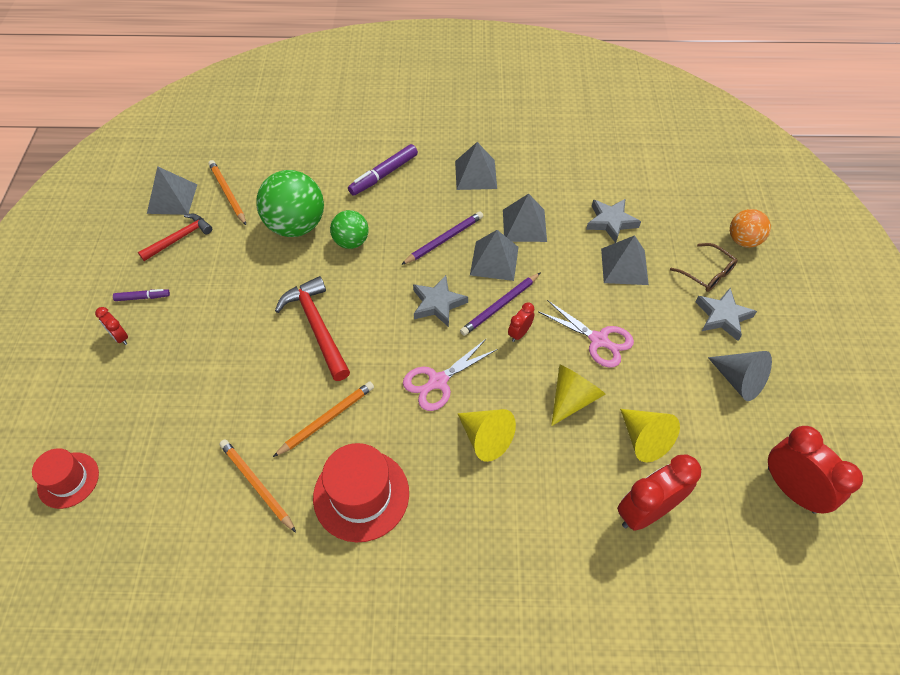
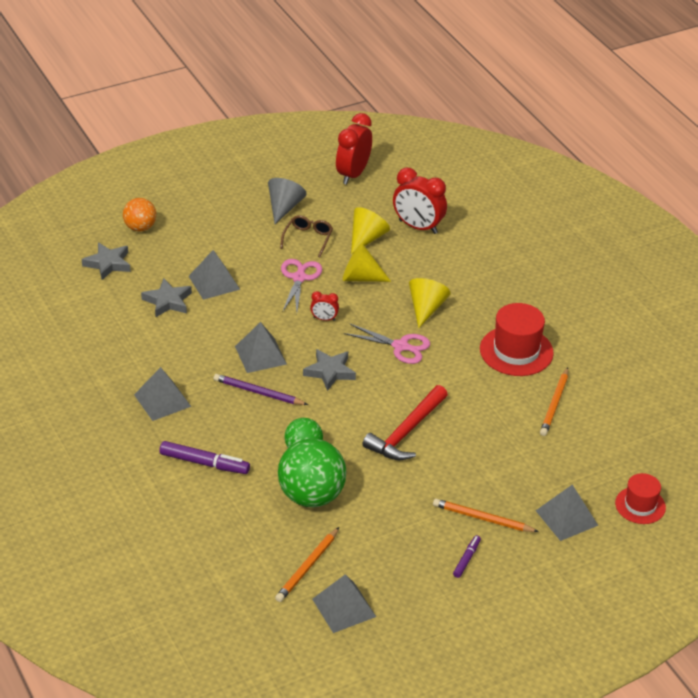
camera: 120 degrees left, 15 degrees down
(120, 337) = (513, 550): red clock -> none
(142, 297) = (466, 559): purple marker -> purple marker turned 60 degrees clockwise
(179, 238) = (386, 572): red hammer -> none
(327, 419) = (478, 391): orange pencil -> orange pencil (482, 518)
(500, 305) = (305, 337): purple pencil -> none
(524, 225) = (207, 350): grey pyramid -> grey pyramid (566, 518)
(707, 273) = (191, 239): brown glasses -> brown glasses (308, 239)
(722, 316) = (230, 224): grey star -> grey star (108, 264)

